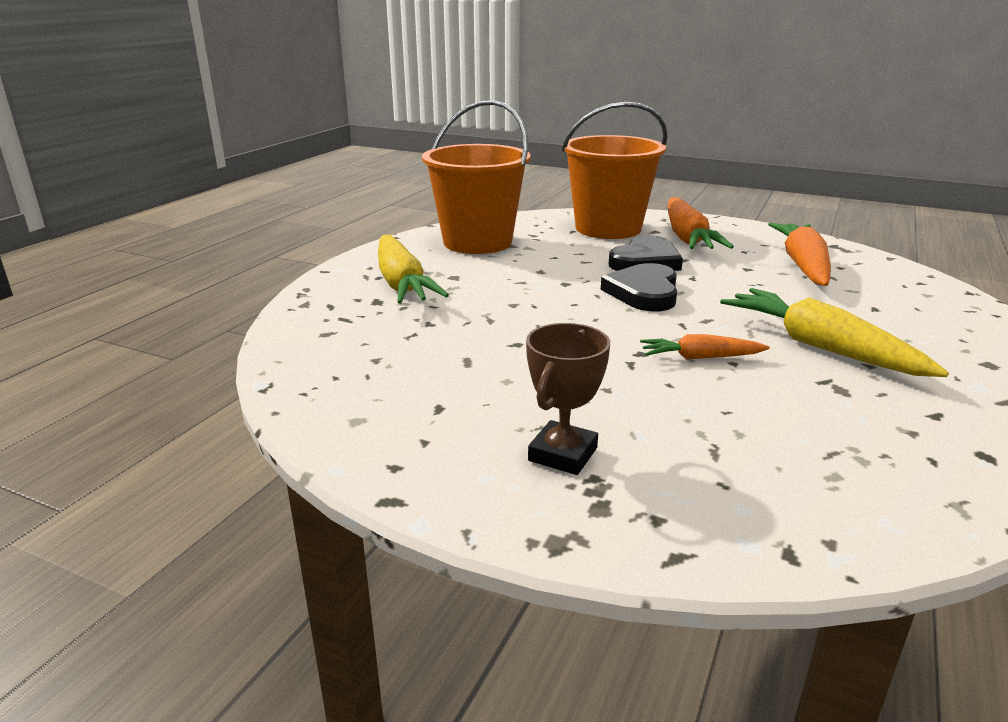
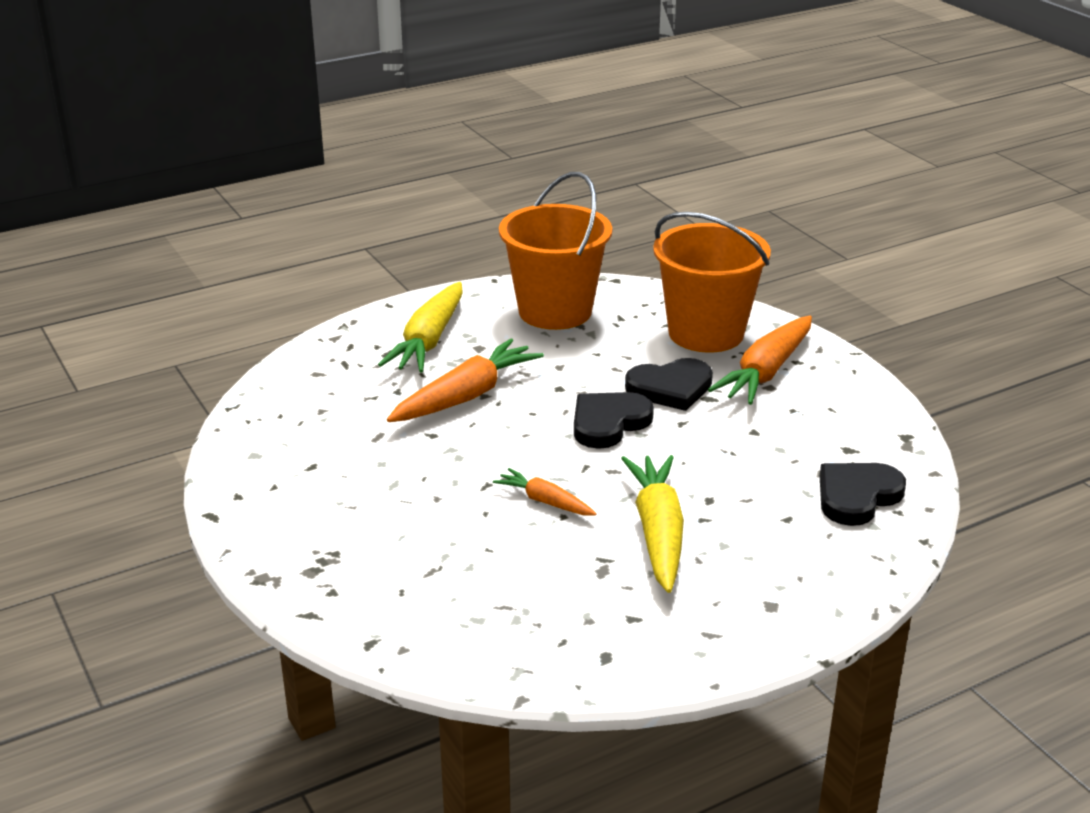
camera: 35 degrees right, 5 degrees up
(563, 454) = (338, 530): brown trophy -> none
(803, 265) = (816, 448): orange carrot -> orange carrot (466, 396)
(882, 282) = (857, 496): none -> black heart

